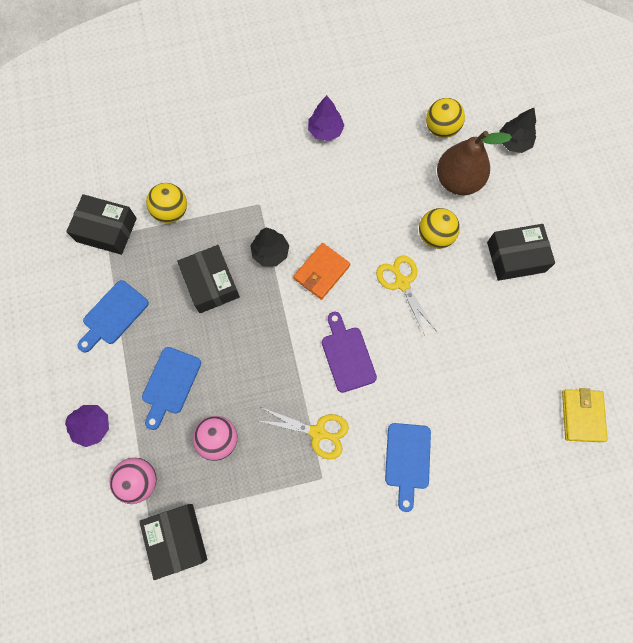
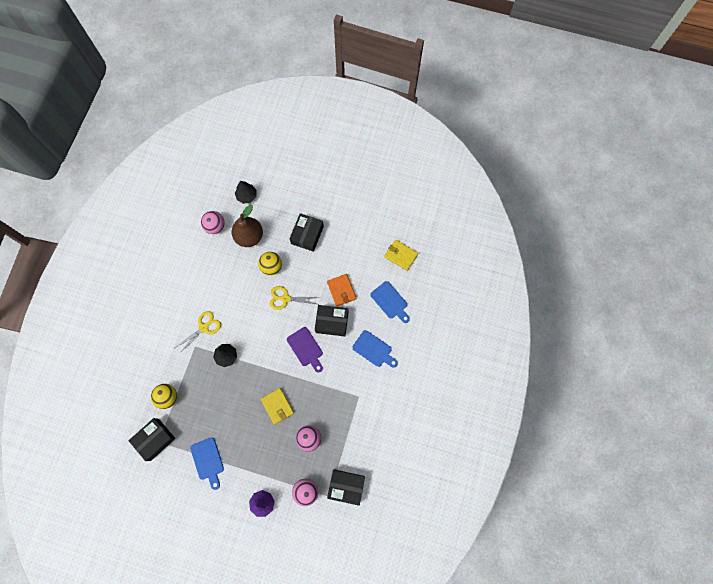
camera: 60 degrees left, 0 degrees up
(170, 384) = (265, 449): blue cutting board -> blue cutting board (390, 301)
(211, 283) = (223, 397): black box -> black box (332, 322)
(240, 365) = (277, 406): none -> yellow wallet
(317, 432) = (335, 386): yellow scissors -> yellow scissors (204, 328)
(321, 272) = (254, 335): orange wallet -> orange wallet (341, 290)
(325, 131) = (175, 286): purple tree -> none
(347, 355) = (306, 348): purple cutting board -> purple cutting board turned 135 degrees counterclockwise
(441, 129) = (215, 226): yellow ball -> pink ball

